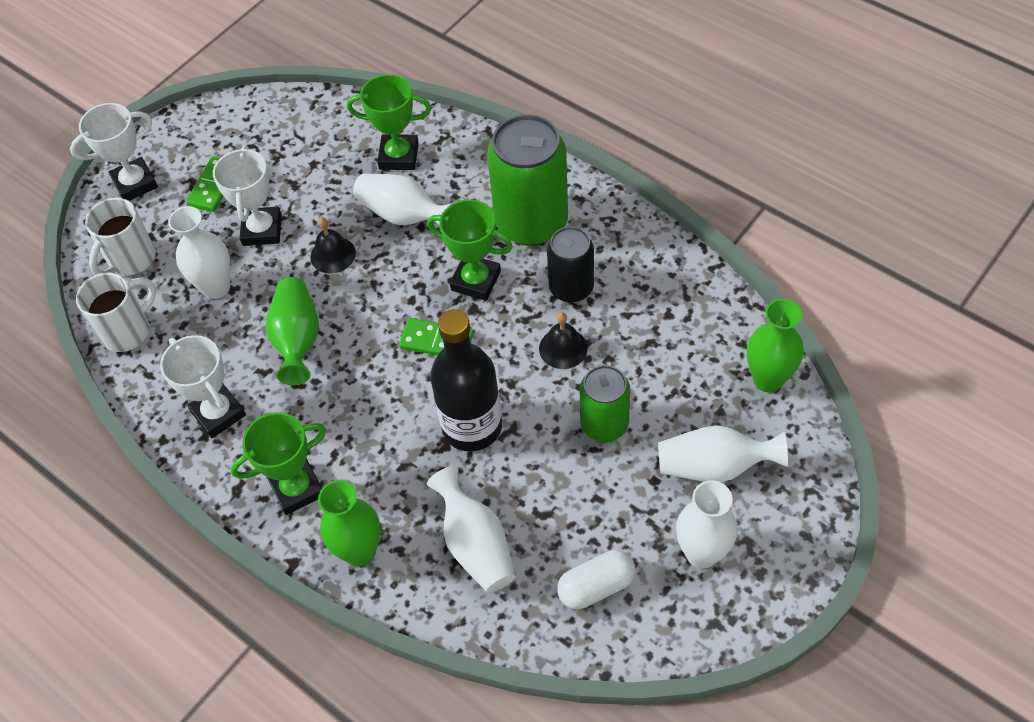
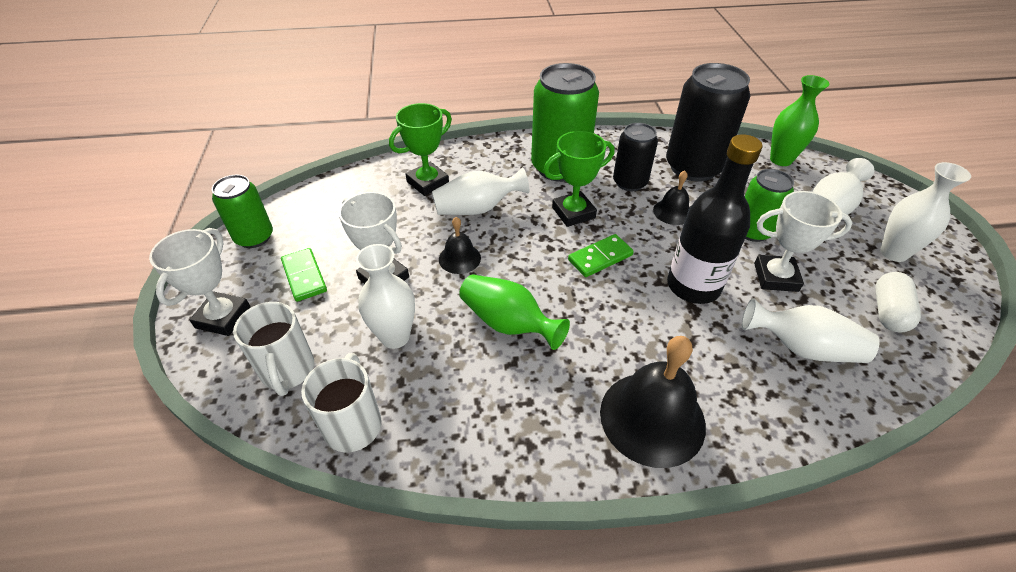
camera: 50 degrees left, 10 degrees down
(218, 121) = (254, 237): none -> green can
(218, 413) = (518, 419): white trophy -> white trophy (775, 277)
(297, 489) = (652, 418): green trophy -> black bell
(360, 551) = (753, 418): green vase -> none
(659, 318) = (693, 167): none -> black can

